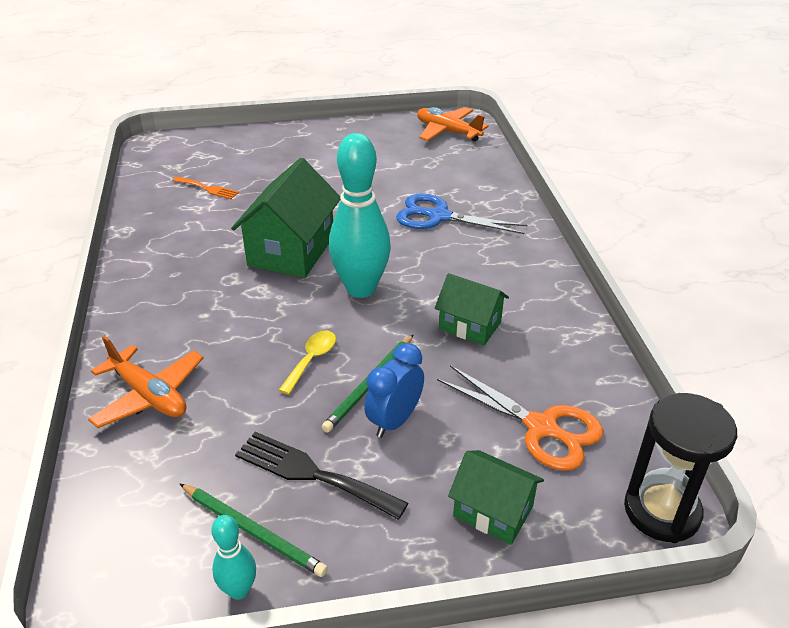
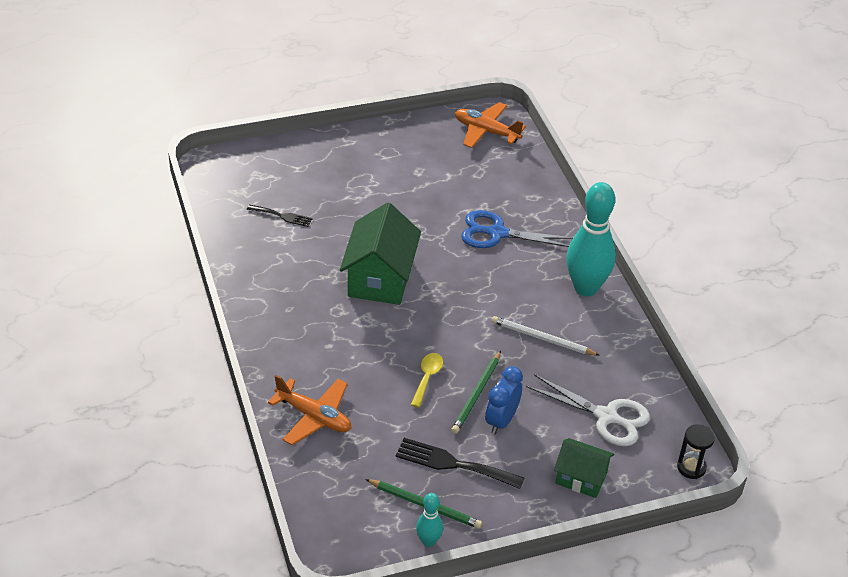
camera: 10 degrees left, 5 degrees up
(208, 188) = (282, 216): orange fork -> black fork
(361, 288) = (448, 311): turquoise bowling pin -> turquoise bowling pin (586, 288)
(470, 325) = (542, 338): green house -> white pencil
(541, 427) = (606, 416): orange scissors -> white scissors
(661, 511) = (691, 467): black hourglass -> black hourglass, size x0.58

